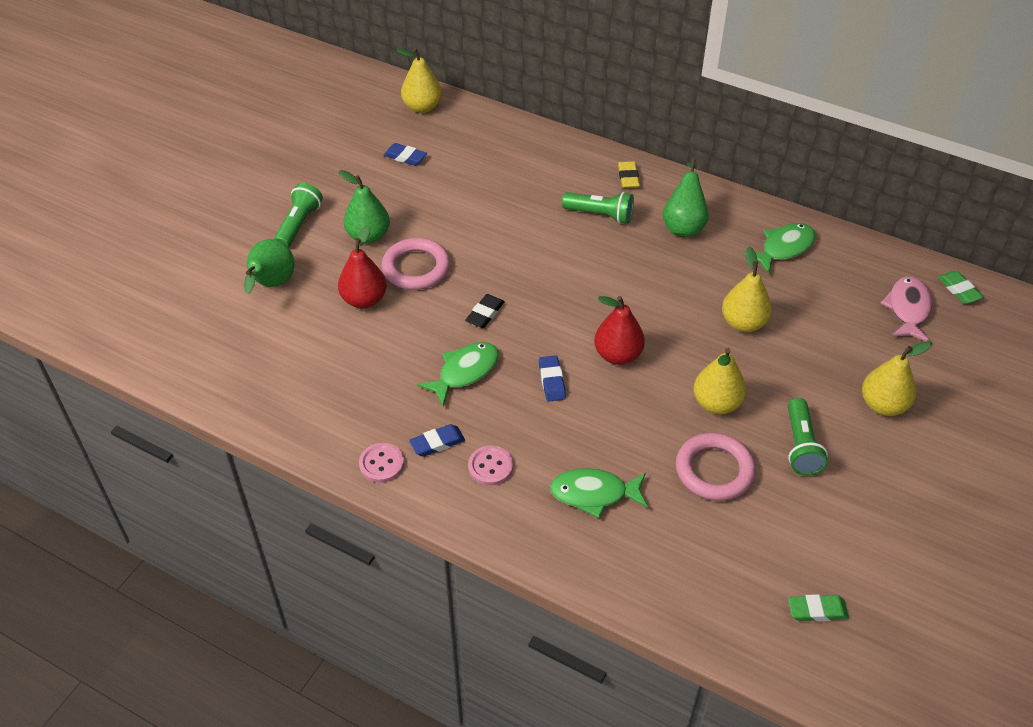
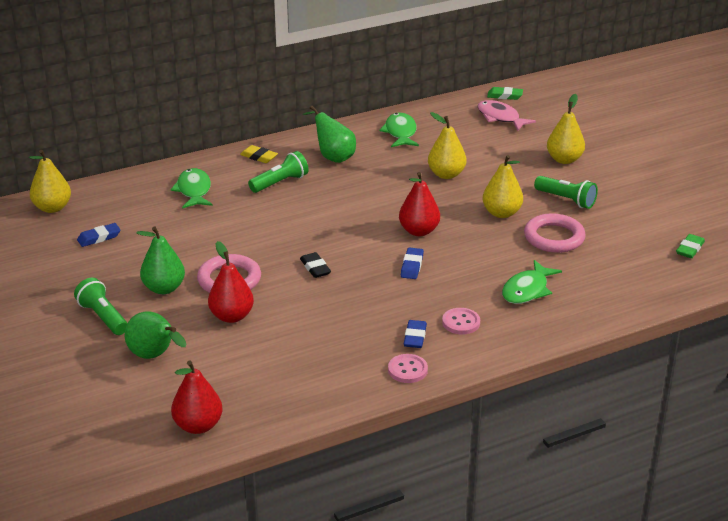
camera: 55 degrees left, 15 degrees down
(200, 363) = (198, 425): none -> red pear
(465, 372) = (361, 299): green fish -> green fish (194, 190)
(552, 381) = (412, 266): blue eraser -> blue eraser turned 75 degrees clockwise

